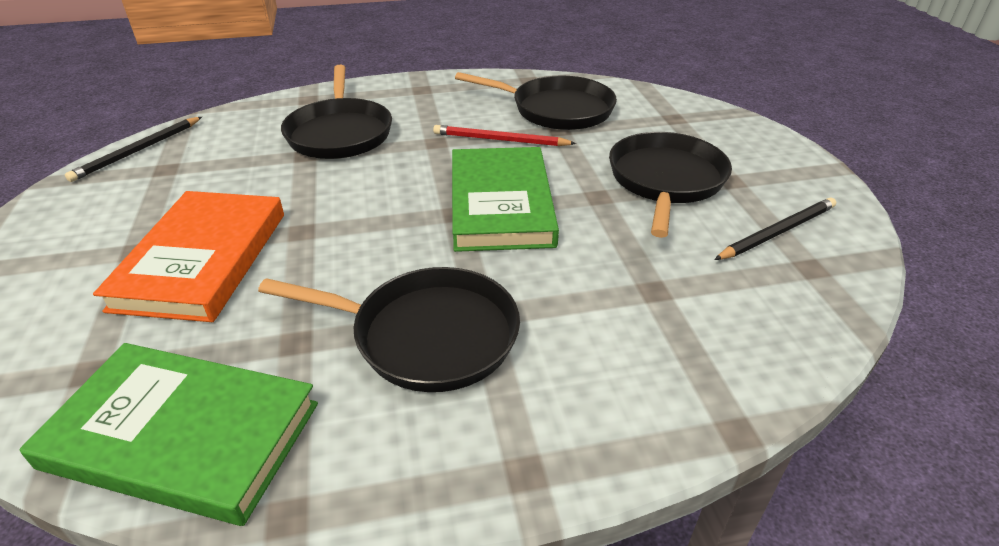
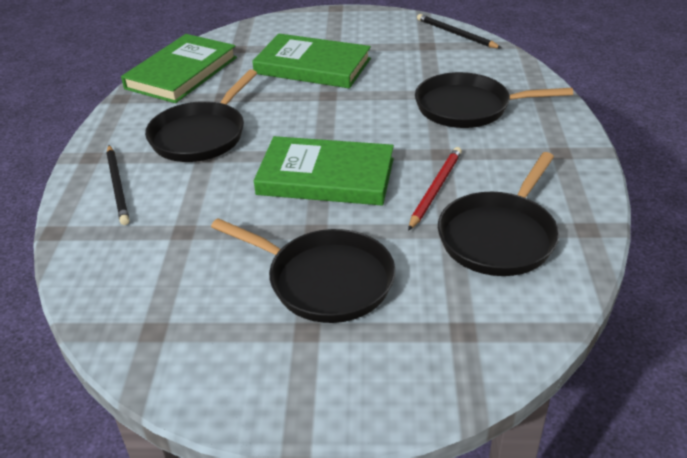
camera: 105 degrees right, 0 degrees up
(202, 259) = (312, 66): orange book -> green book
(777, 232) = (209, 330): black pencil -> black pencil (118, 186)

